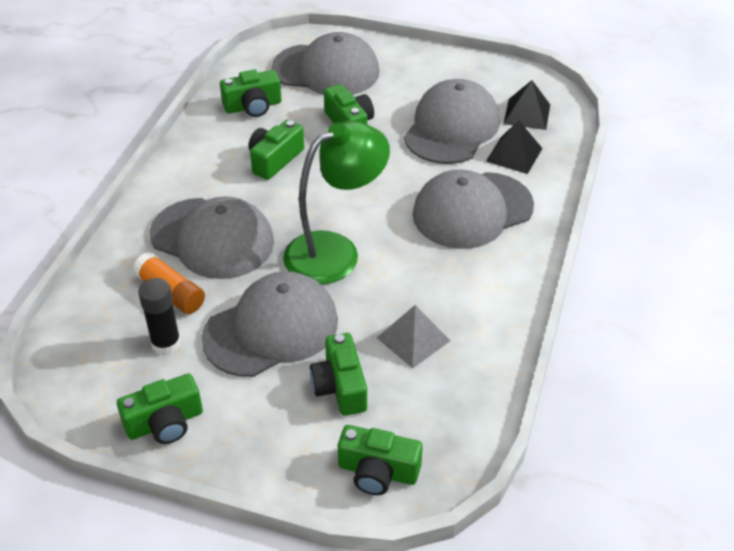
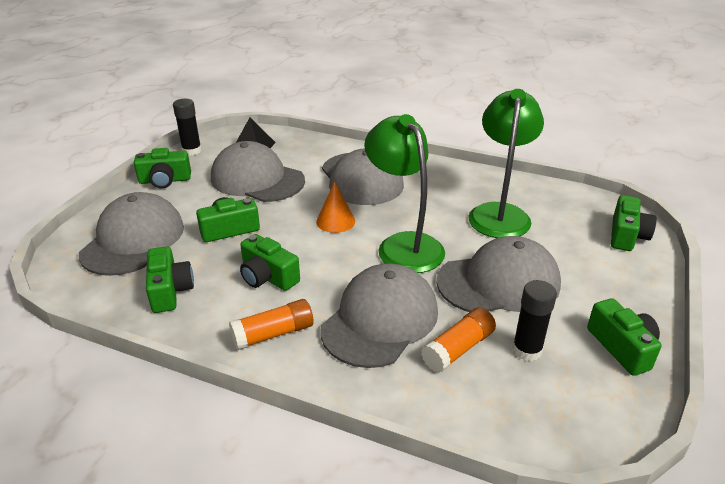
camera: 85 degrees left, 10 degrees down
(196, 173) = (273, 334): none -> orange glue stick
(271, 329) = (498, 282): grey cap -> grey cap turned 105 degrees clockwise
(340, 386) = (554, 248): green camera -> green camera (165, 180)
(375, 196) = (335, 221): none -> orange cone
(413, 339) = (499, 213): grey pyramid -> green lamp
(504, 71) = (191, 151): none -> black glue stick
(514, 154) = (300, 157): black pyramid -> none

